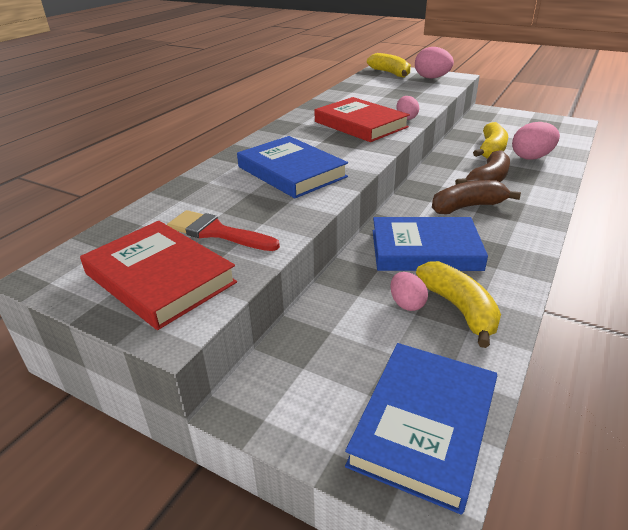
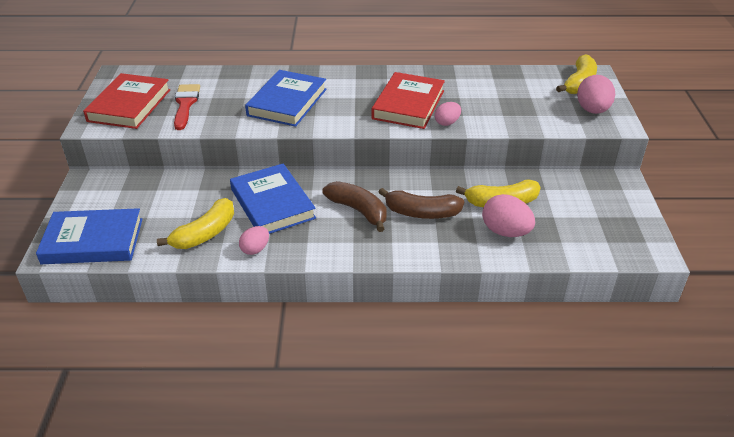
camera: 60 degrees right, 5 degrees up
(406, 304) = (199, 211): pink egg -> pink egg (255, 249)

